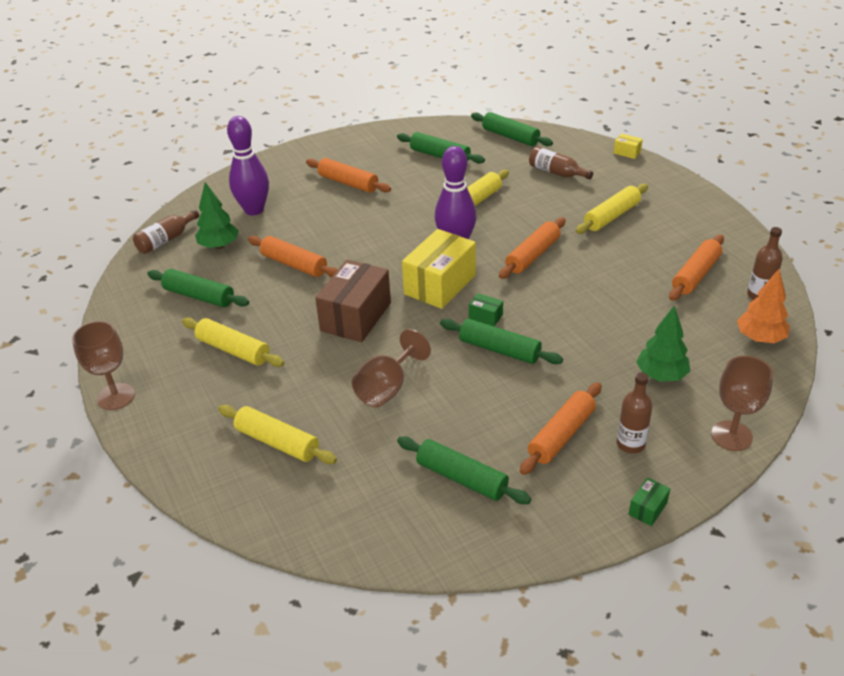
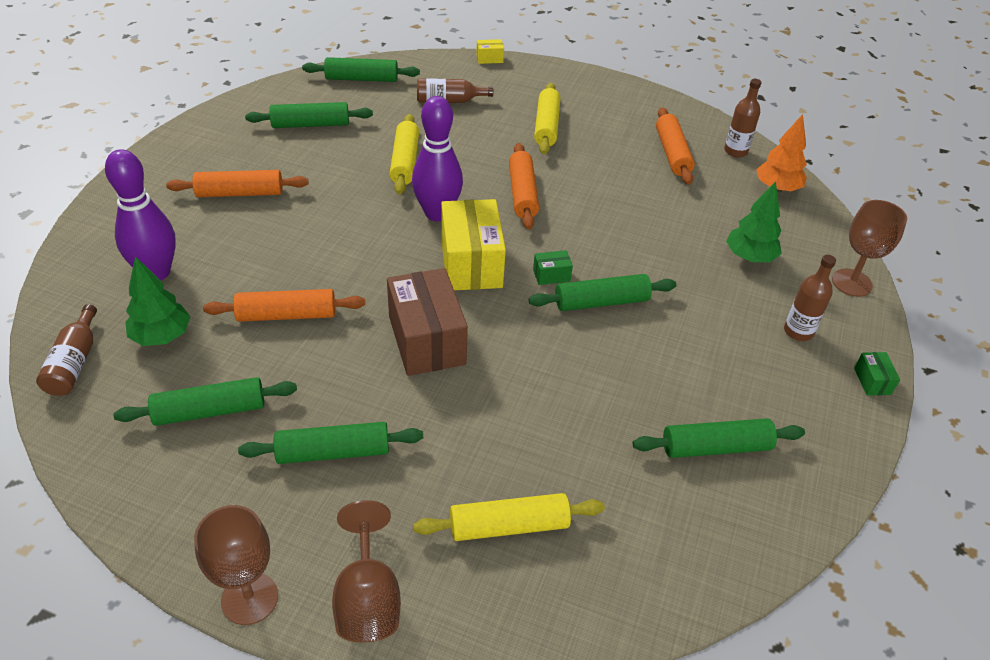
camera: 45 degrees left, 5 degrees up
(233, 350) = (333, 452): yellow rolling pin -> green rolling pin
(387, 388) = (547, 399): brown goblet -> brown goblet (368, 599)
(561, 435) = (742, 355): orange rolling pin -> none

